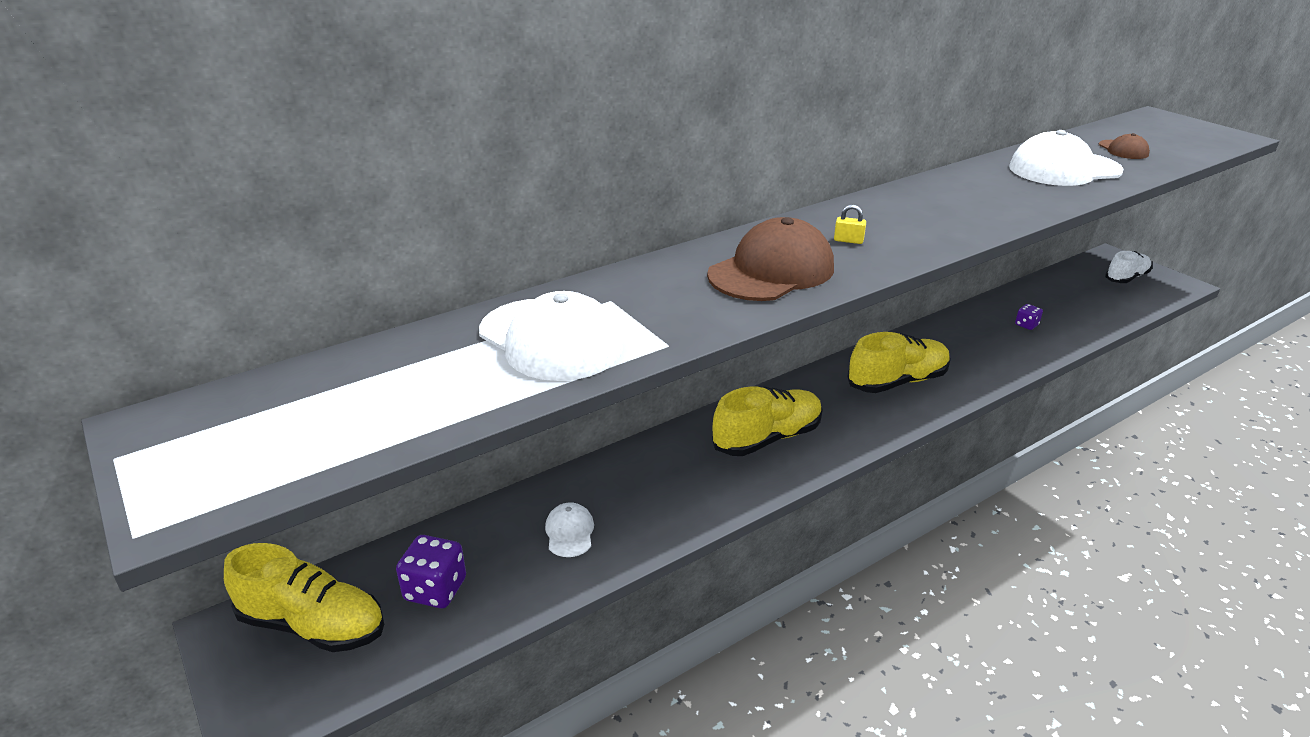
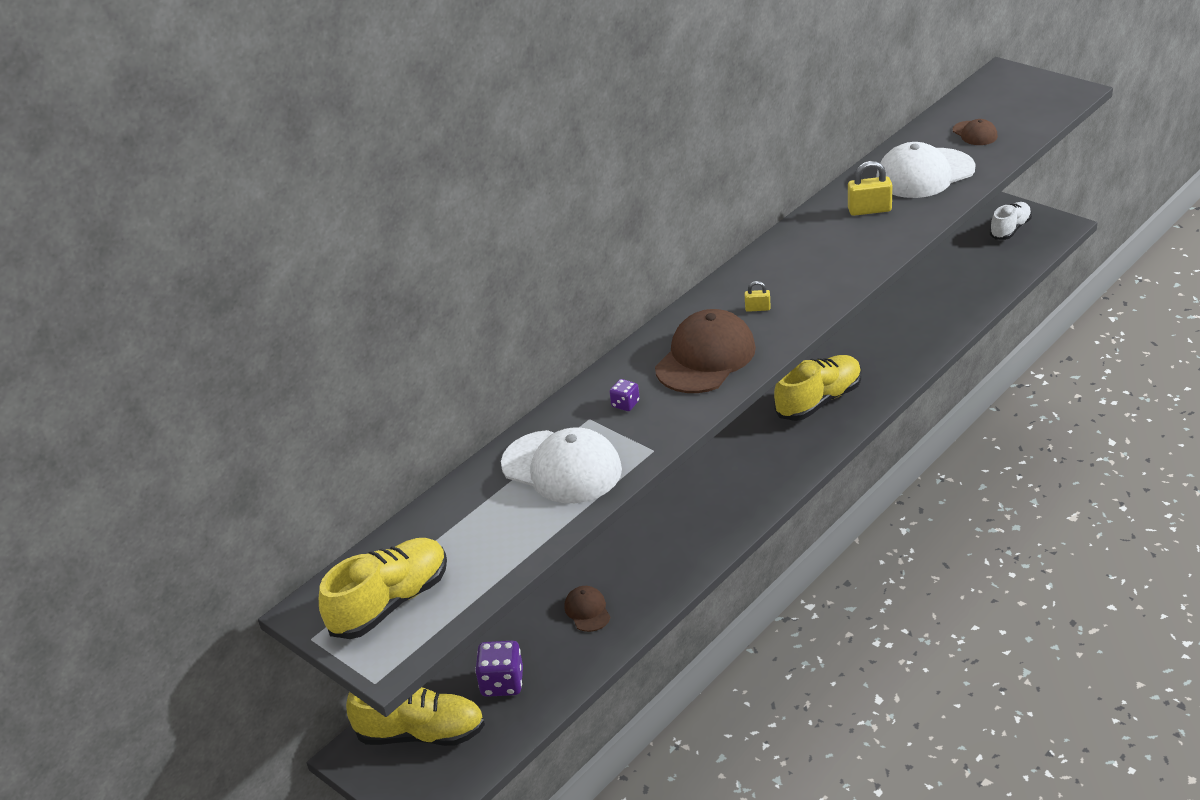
camera: 10 degrees left, 5 degrees up
(569, 532) = (587, 611): white cap -> brown cap
(767, 438) = (720, 486): yellow shoe -> yellow shoe (390, 603)
(997, 186) = (869, 210): none -> yellow padlock
(1026, 325) = (923, 309): purple dice -> purple dice (625, 404)

